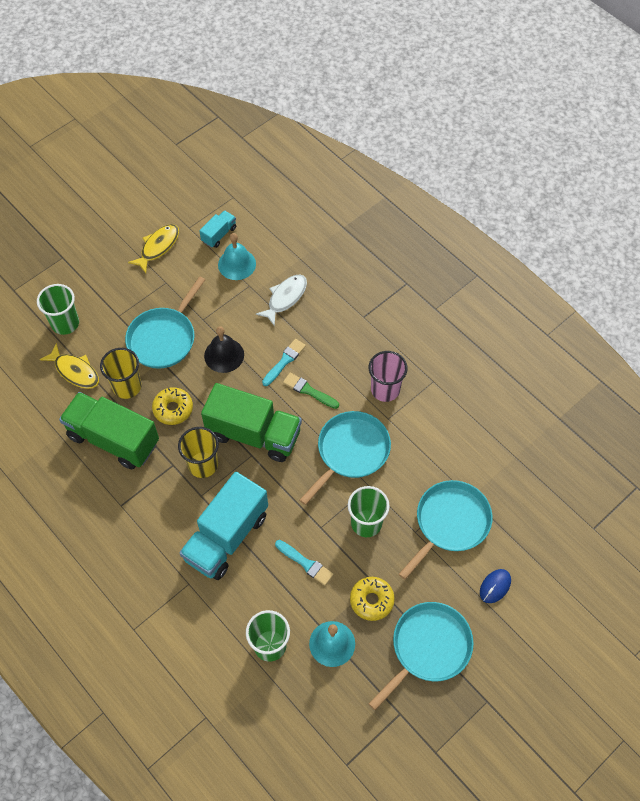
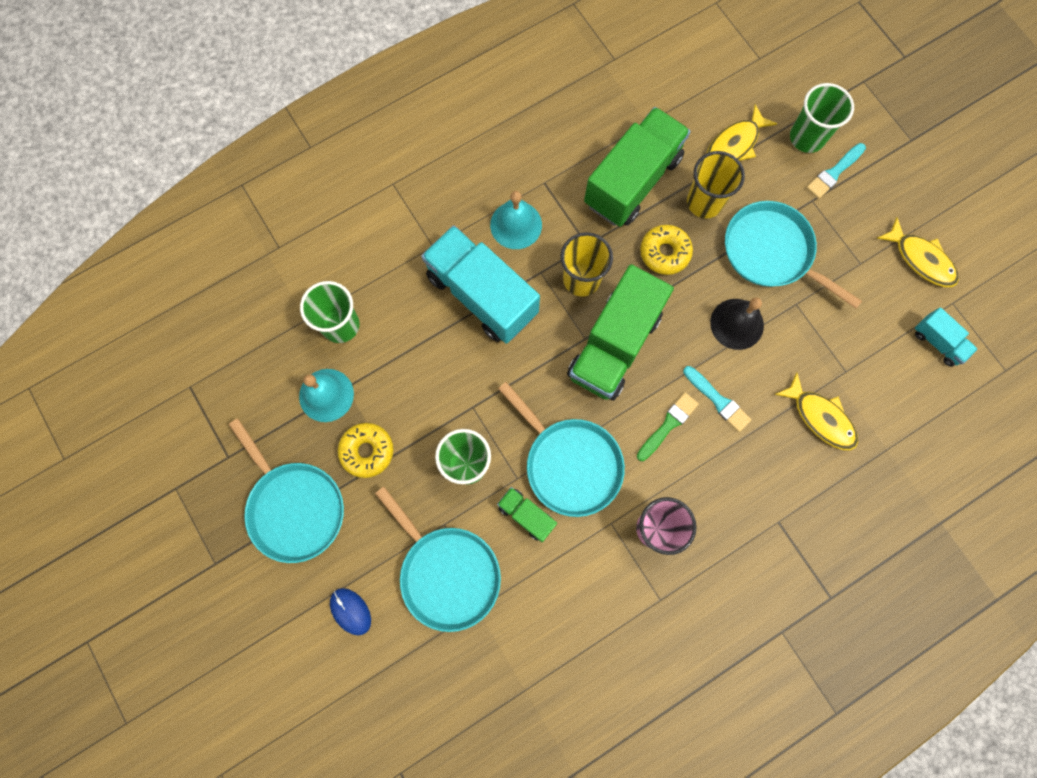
camera: 100 degrees right, 15 degrees up
(237, 264) = (884, 359): turquoise bell -> turquoise bell (516, 225)
(285, 298) = (820, 417): white fish -> yellow fish
(305, 563) = (430, 381): turquoise brush -> turquoise brush (834, 173)
(395, 475) = (526, 515): none -> green truck

